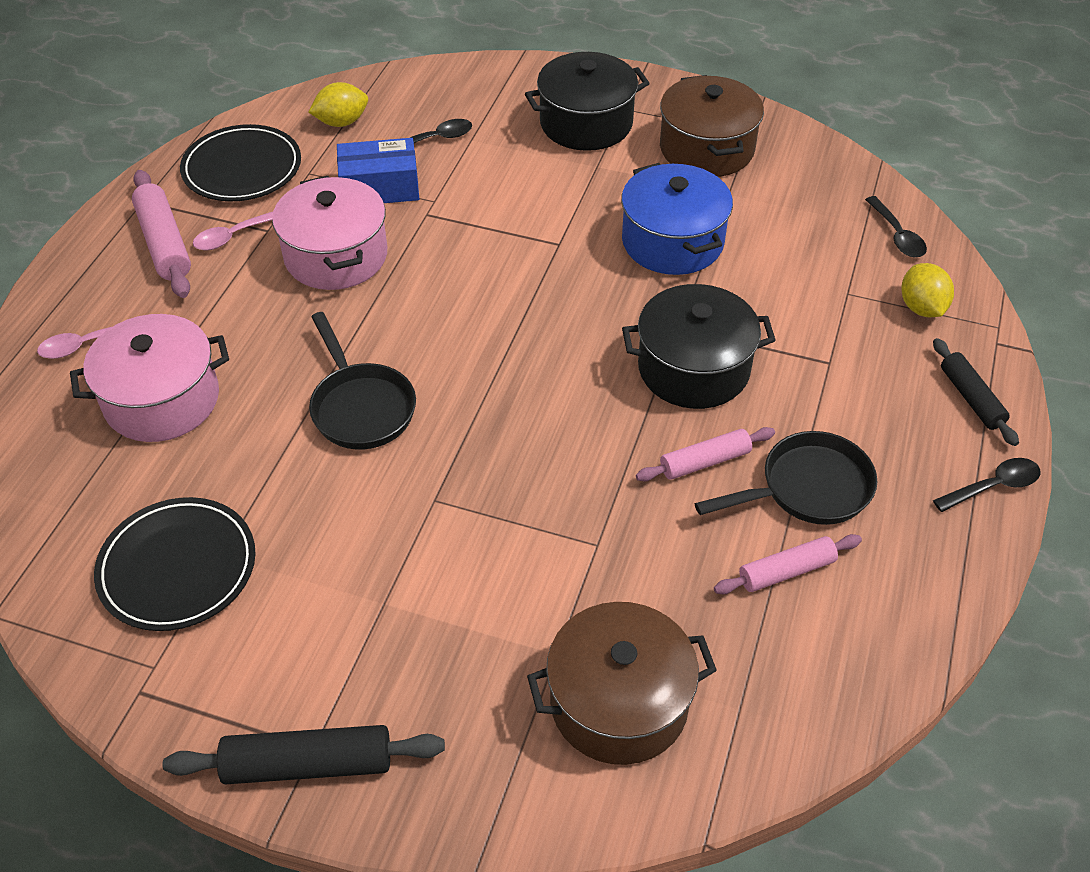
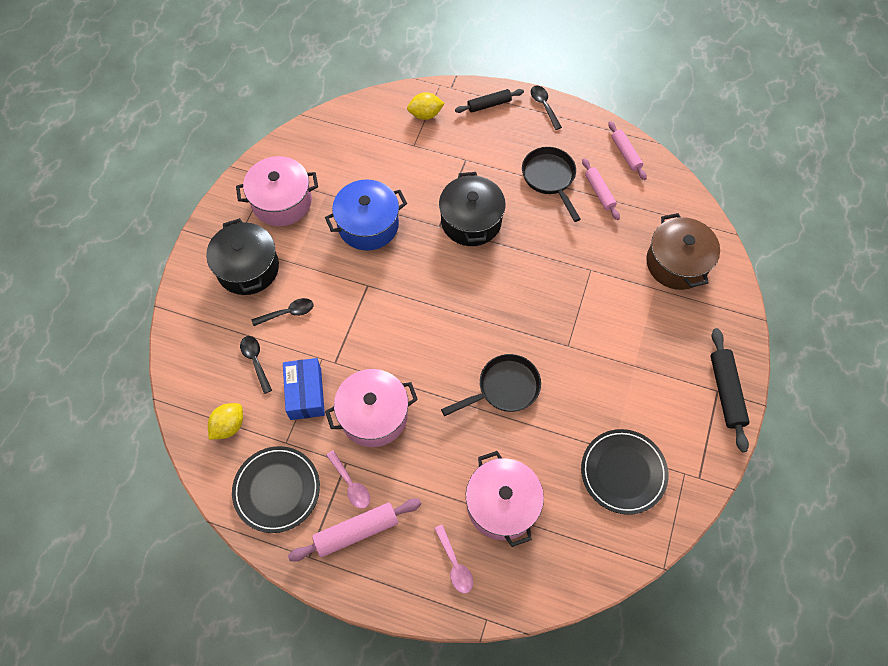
camera: 90 degrees left, 15 degrees up
(341, 122) = (229, 426): yellow lemon -> yellow lemon turned 60 degrees clockwise
(705, 462) = (535, 220): pink rolling pin -> pink rolling pin (626, 154)
(707, 149) = (282, 201): brown pot -> pink pot
(897, 235) = (368, 116): black spoon -> black spoon (288, 313)

